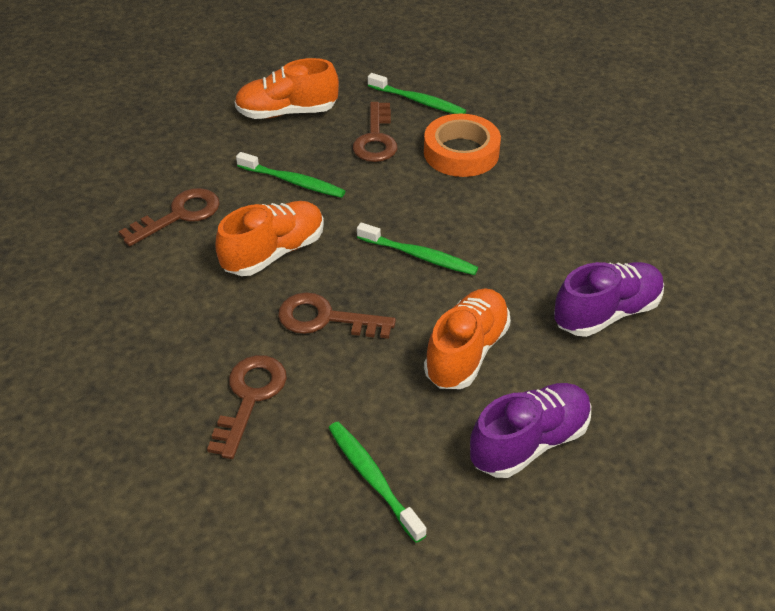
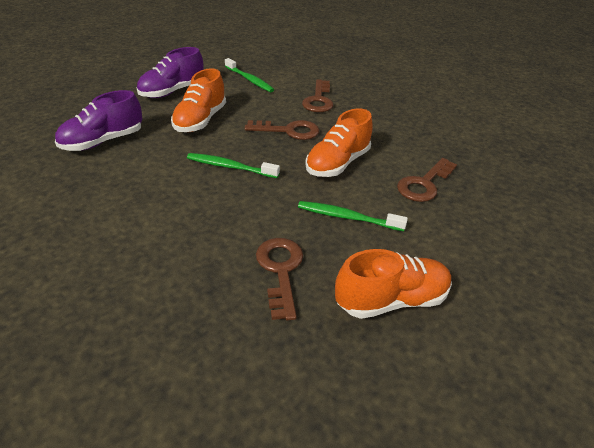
camera: 170 degrees right, 5 degrees down
(418, 101) = (236, 335): green toothbrush -> none
(461, 153) = (188, 260): orange tape -> none

